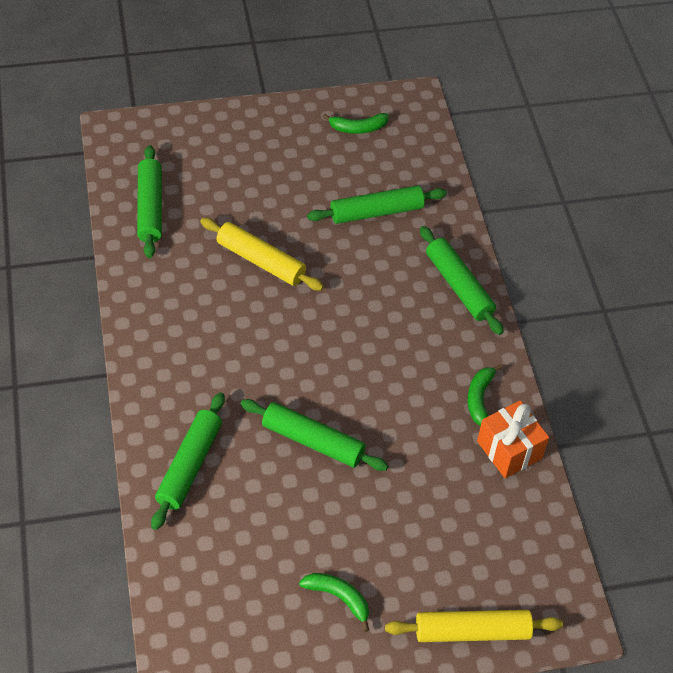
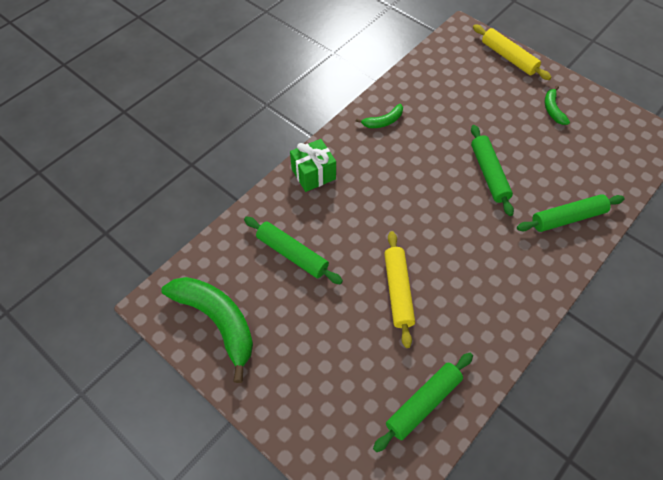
camera: 125 degrees left, 5 degrees up
(358, 128) = (217, 321): green banana -> green banana, size x2.07
(459, 286) = (313, 174): green rolling pin -> green gift
(509, 450) = (401, 94): orange gift -> none

